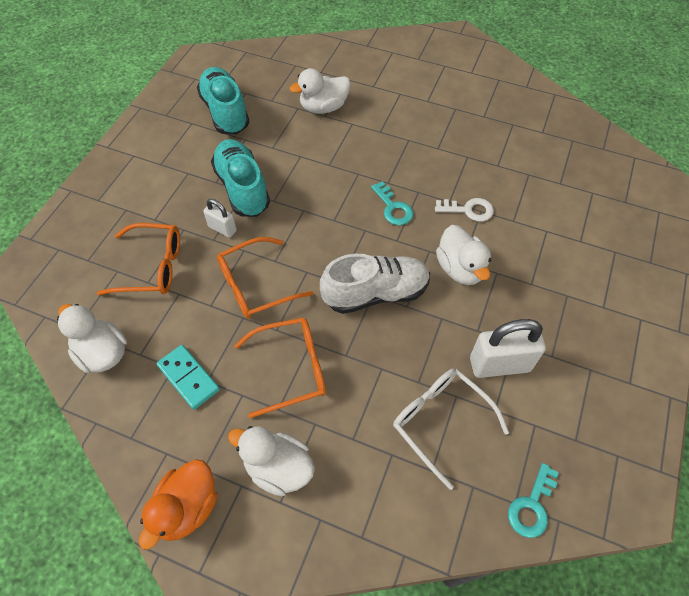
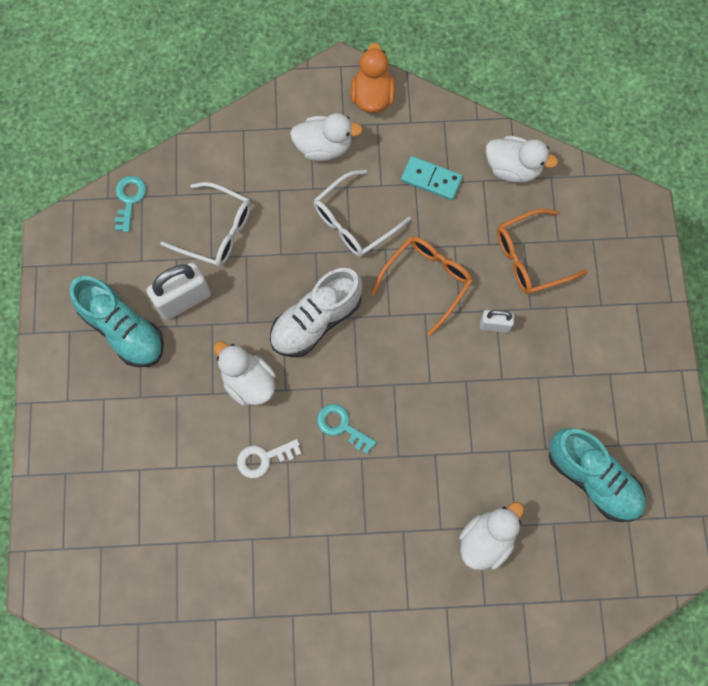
camera: 155 degrees right, 15 degrees up
(242, 188) = (506, 381): turquoise shoe -> turquoise shoe (123, 329)
(291, 369) = (354, 221): orange glasses -> white glasses

